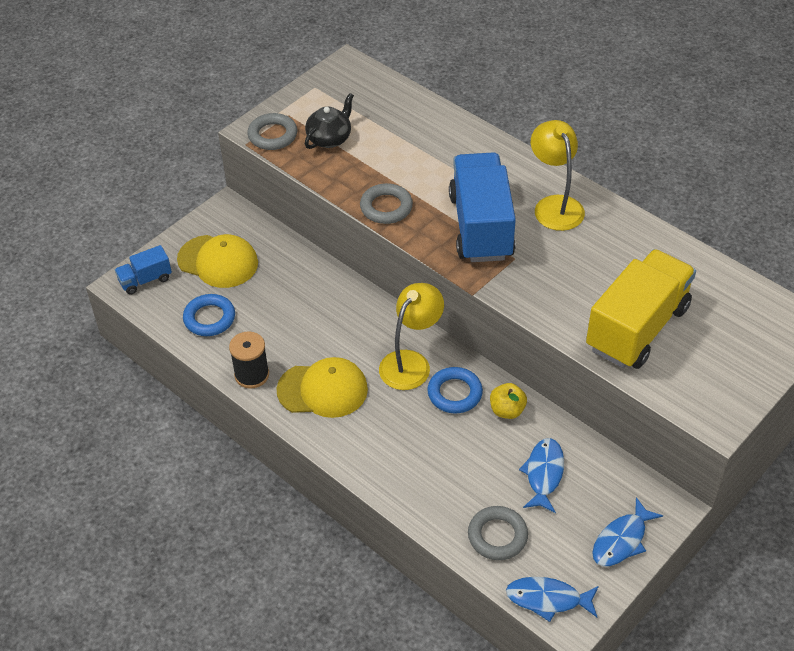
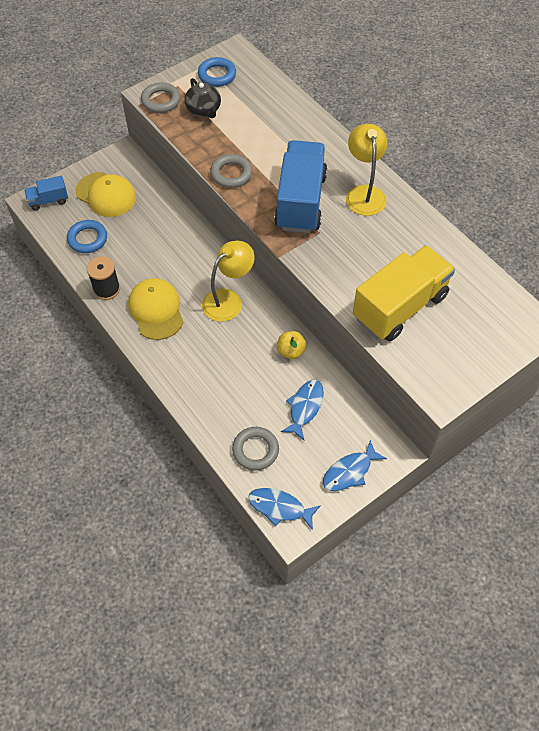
camera: 10 degrees right, 10 degrees up
(322, 390) = (156, 310): yellow cap -> yellow cap turned 120 degrees counterclockwise
(329, 138) = (204, 110): black teapot -> black teapot turned 105 degrees clockwise
(454, 393) = (255, 330): blue ring -> blue ring (217, 75)

